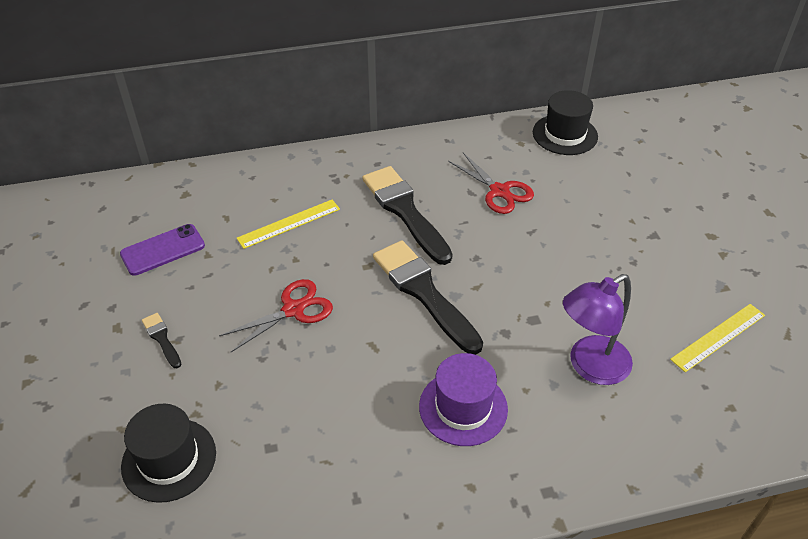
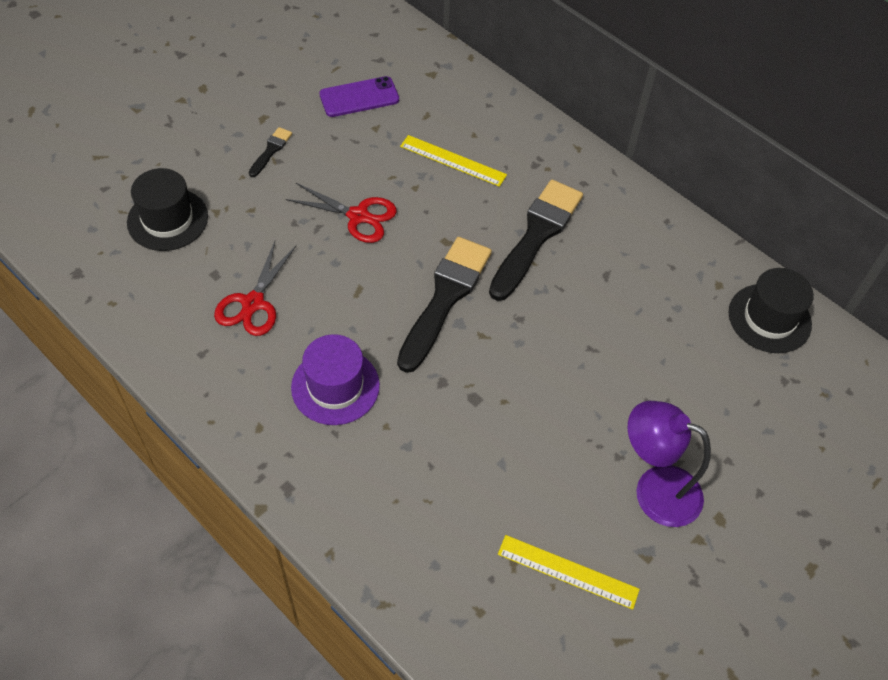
camera: 55 degrees right, 10 degrees up
(163, 250) = (359, 97): purple phone -> purple phone turned 45 degrees counterclockwise
(499, 191) = (627, 298): red scissors -> red scissors (253, 303)
(590, 366) = (448, 468): purple lamp -> purple lamp (654, 490)

